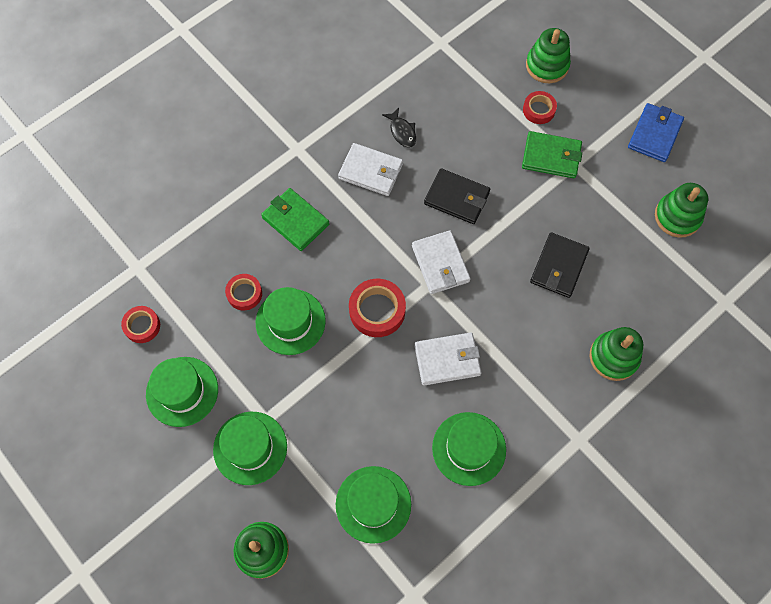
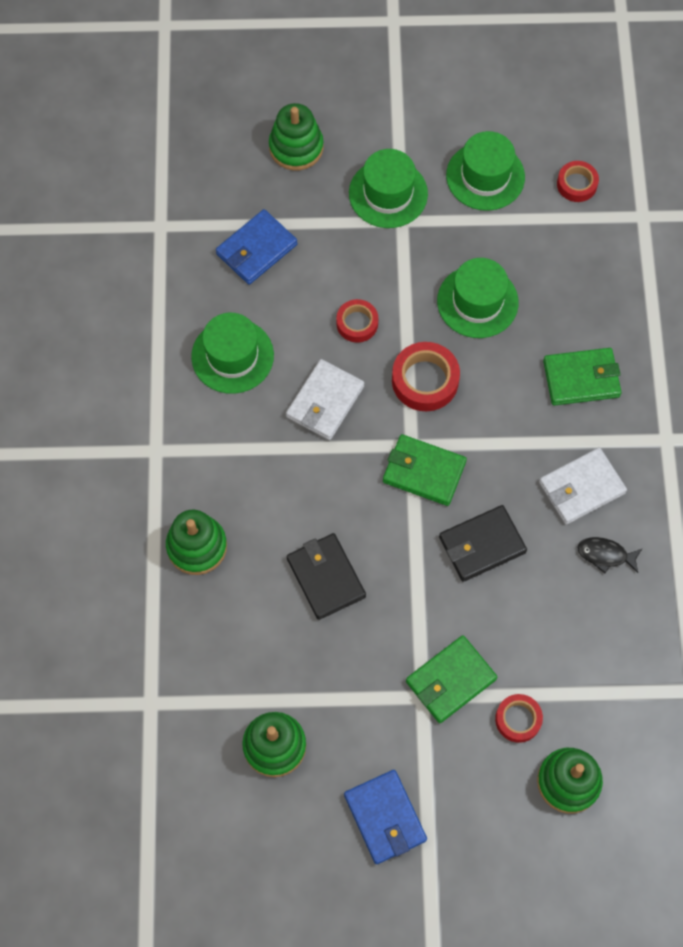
camera: 130 degrees right, 0 degrees up
(244, 294) = (539, 284): red tape -> red tape (357, 323)
(373, 504) = (256, 249): green hat -> blue wallet
(440, 264) = (424, 472): white wallet -> green wallet

